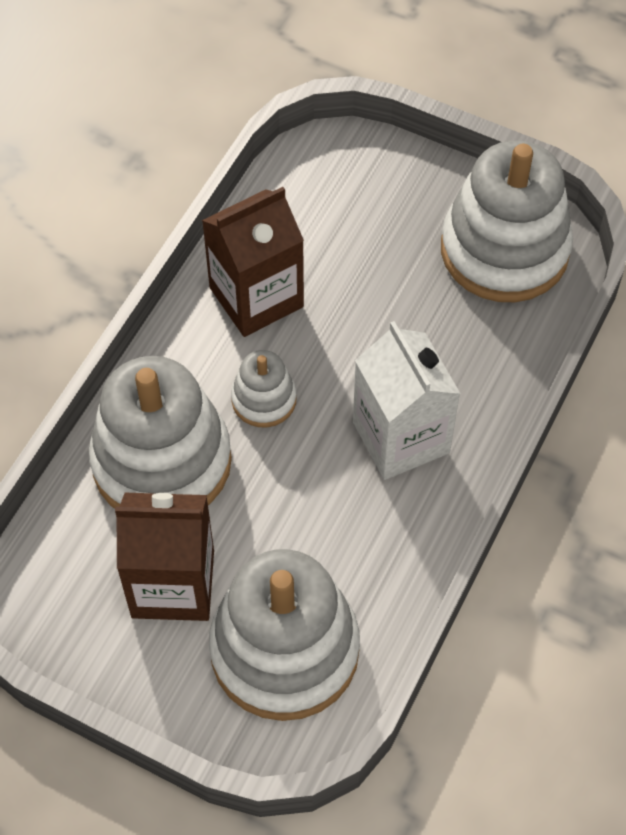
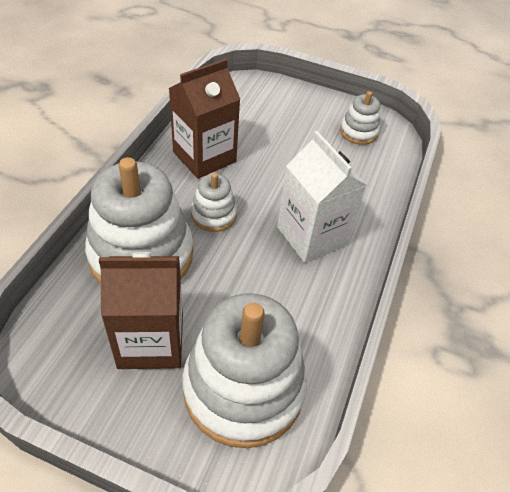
camera: 10 degrees left, 10 degrees down
(504, 250) = (358, 132): white stacking toy -> white stacking toy, size x0.48

